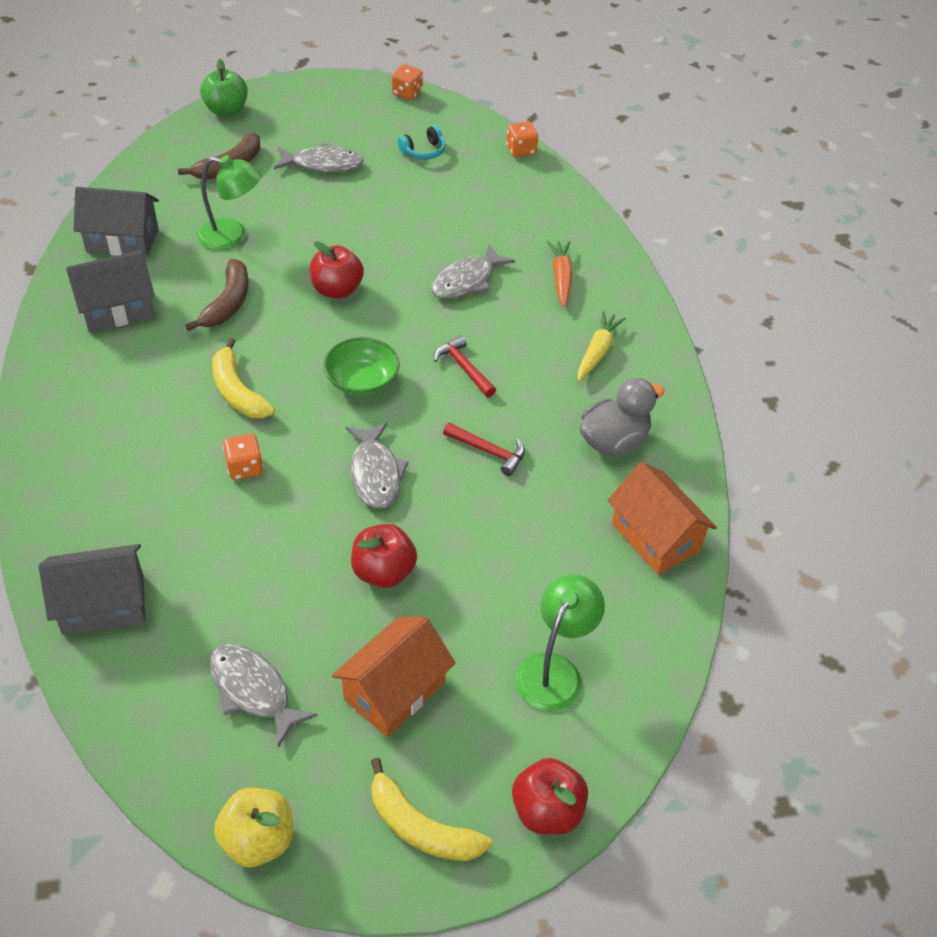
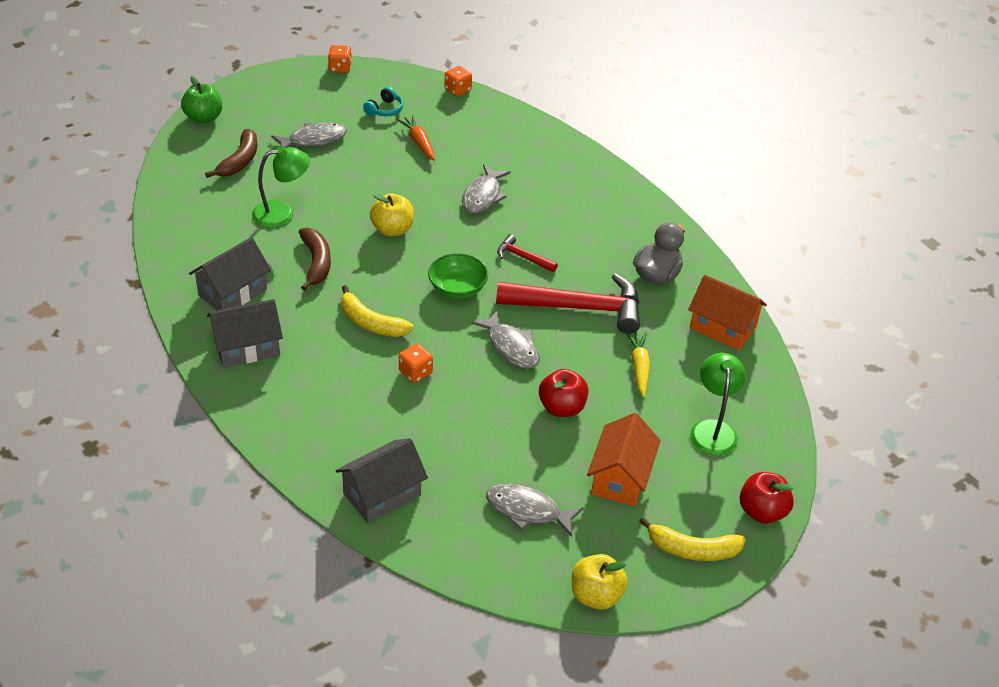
camera: 25 degrees left, 5 degrees down
(122, 240) = (196, 240): grey house -> grey house (247, 347)
(337, 290) = (392, 230): red apple -> yellow apple
(488, 451) = (578, 308): red hammer -> red hammer, size x2.18
(561, 278) = (548, 175): orange carrot -> orange carrot (419, 142)
(597, 352) = (607, 219): yellow carrot -> yellow carrot (639, 367)

